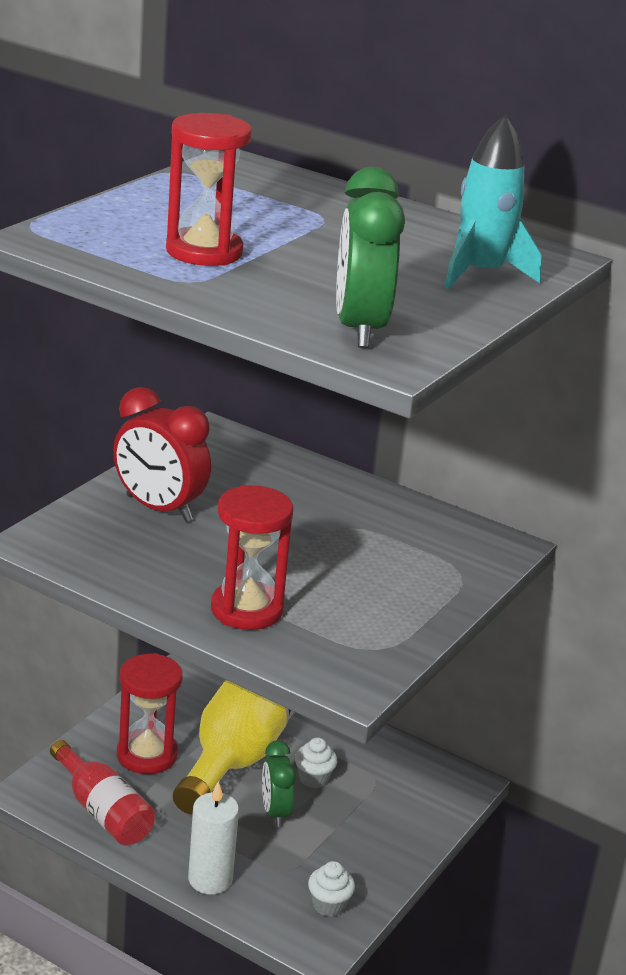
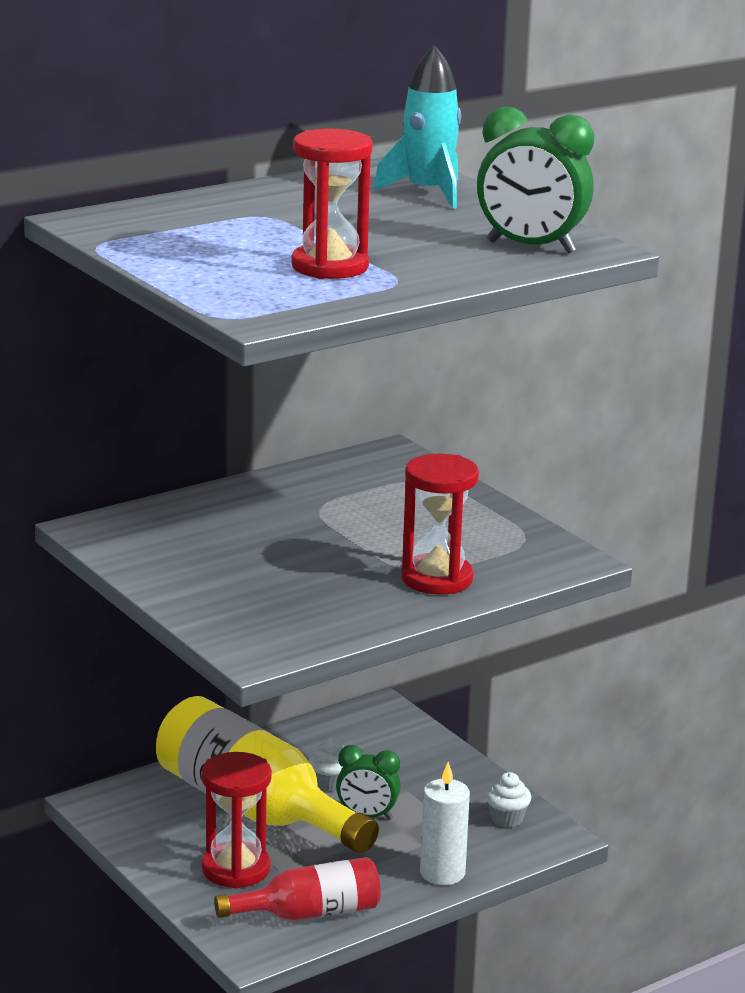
camera: 65 degrees left, 5 degrees down
(159, 508) = (229, 584): red clock -> none

